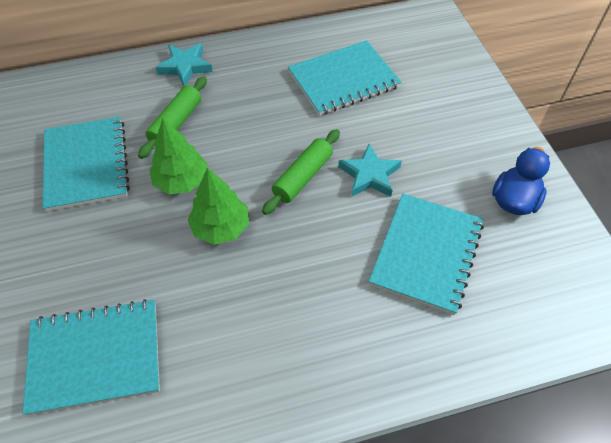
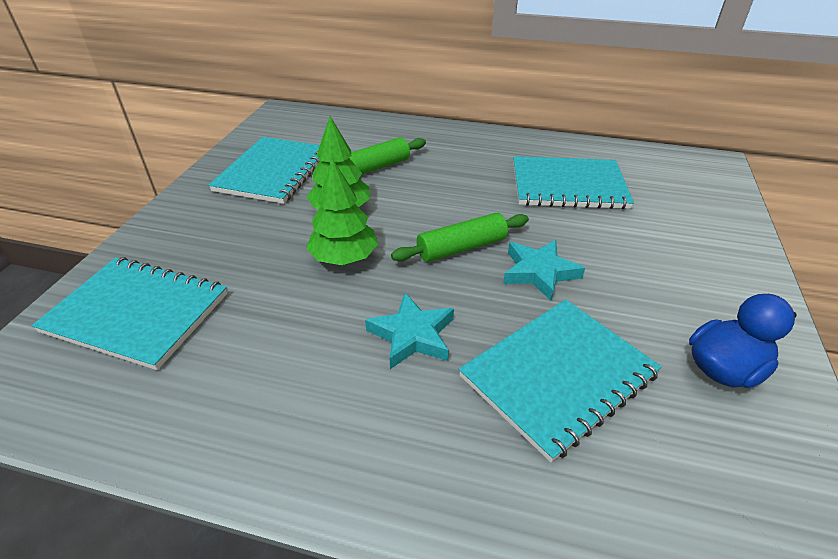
camera: 30 degrees right, 15 degrees down
(185, 67) = (417, 134): turquoise star -> turquoise star (412, 335)

